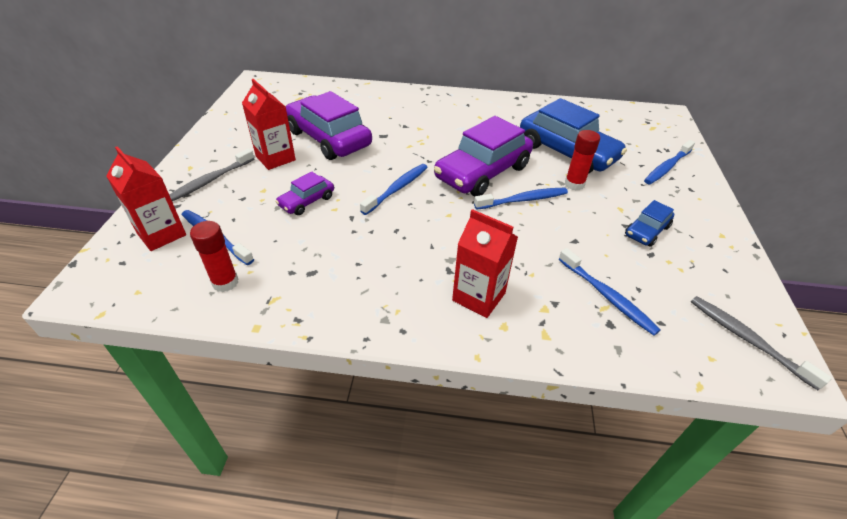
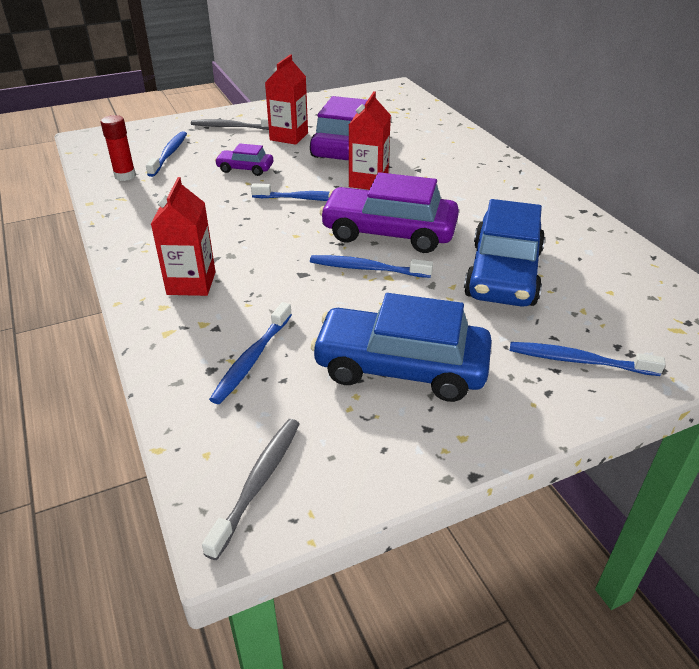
camera: 60 degrees right, 5 degrees down
(161, 234) = (156, 137): red carton -> red carton (368, 181)
(523, 200) = (367, 269): blue toothbrush -> blue toothbrush turned 150 degrees clockwise
(574, 184) = (438, 294): red glue stick -> none
(647, 231) = (401, 367): blue car -> blue car, size x2.04

